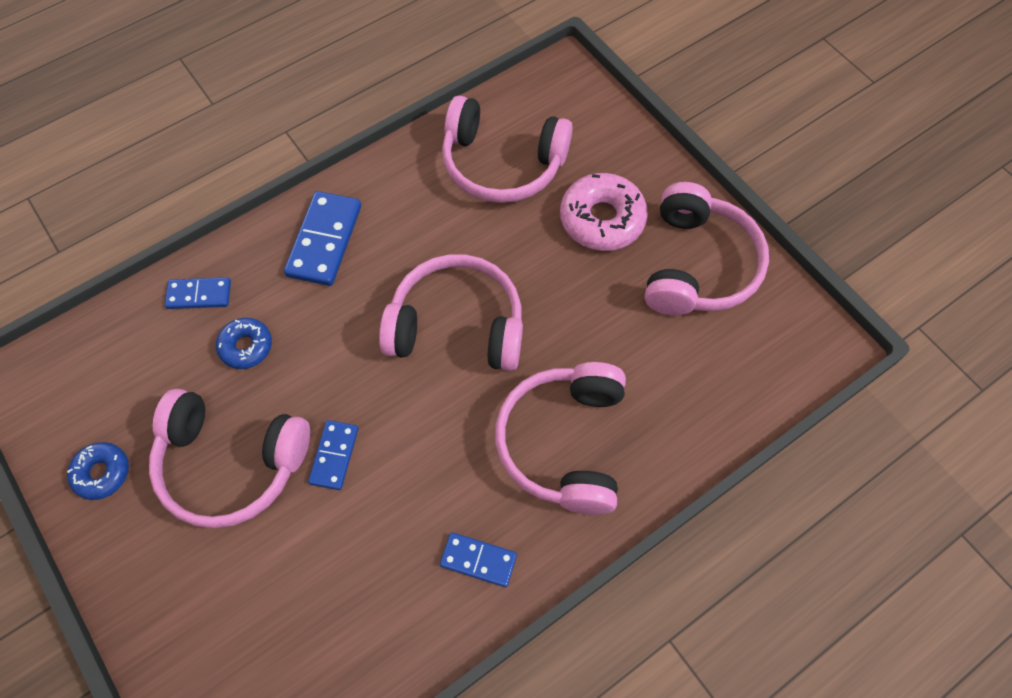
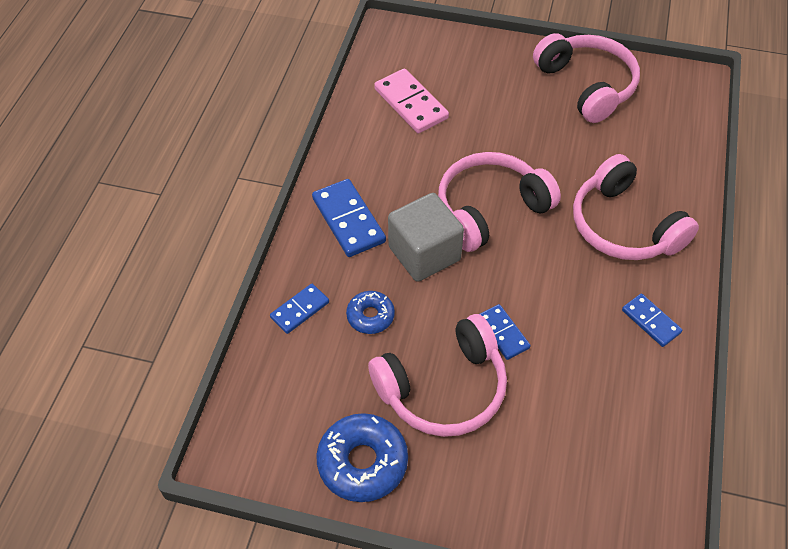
camera: 40 degrees left, 10 degrees down
(102, 473) = (362, 462): blue donut -> blue donut, size x1.70
(352, 323) = (424, 253): none -> grey cube
(478, 560) = (650, 321): blue domino -> blue domino turned 75 degrees clockwise
(502, 163) = (411, 104): pink headphones -> pink domino
(602, 219) = (506, 96): pink donut -> none

